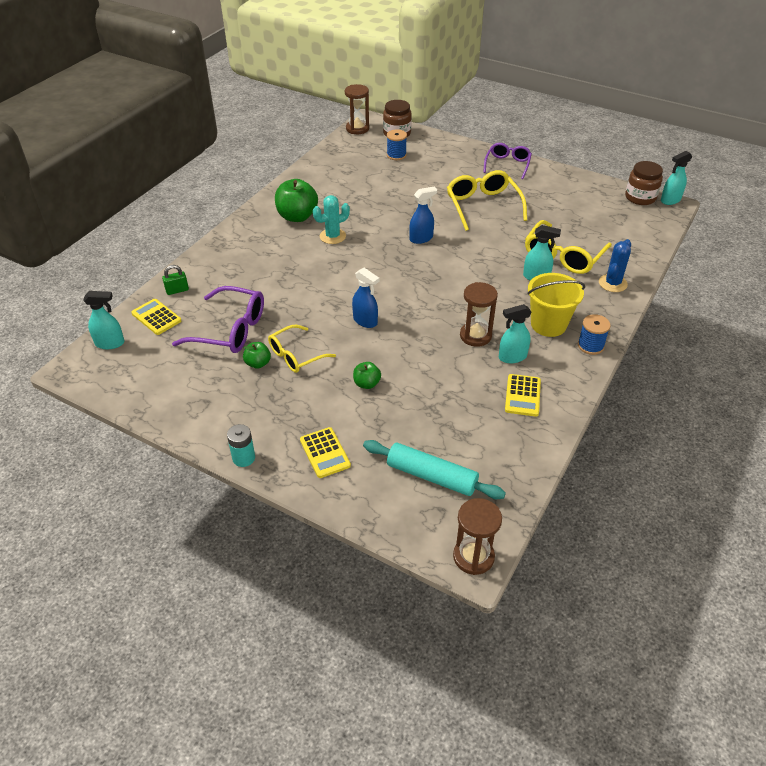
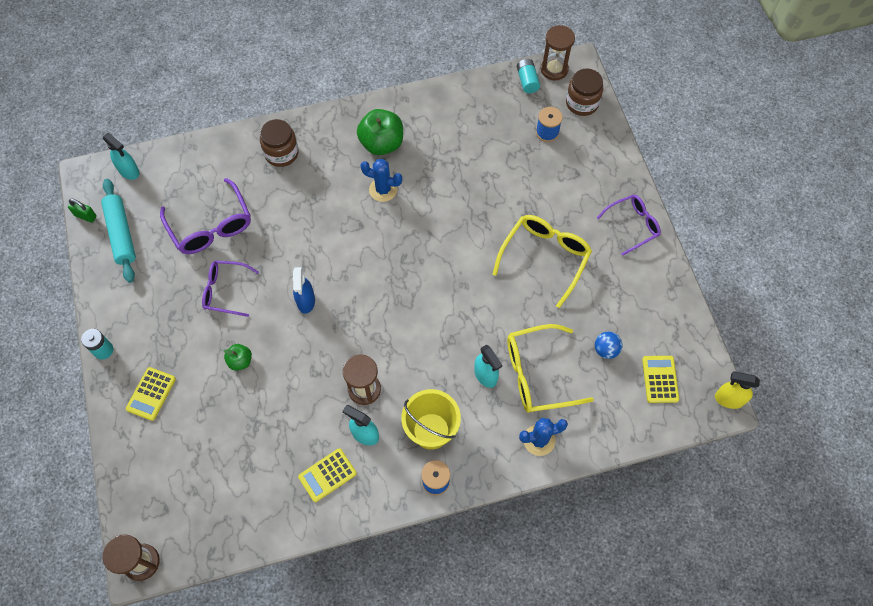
camera: 45 degrees right, 20 degrees up
(156, 317) = (179, 171): yellow calculator -> yellow calculator (660, 379)
(177, 290) = (218, 154): green padlock -> green padlock (85, 216)
(258, 363) = (195, 275): green apple -> none
(296, 355) = (225, 291): yellow glasses -> purple glasses
(332, 236) = (383, 189): turquoise cactus -> blue cactus
(349, 141) = (527, 81): none -> turquoise battery
(421, 238) = (447, 251): blue spray bottle -> none
(431, 476) = (189, 478): turquoise rolling pin -> turquoise rolling pin (121, 234)
(580, 222) = (606, 350): none -> blue ball
(640, 197) = (703, 371): brown jar -> brown jar (281, 153)
(670, 200) = (728, 399): turquoise spray bottle -> yellow spray bottle

